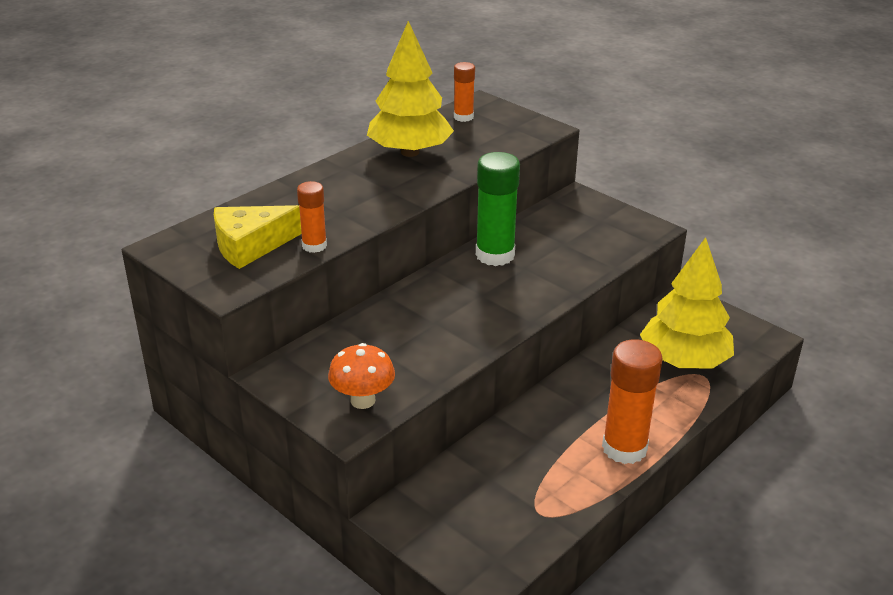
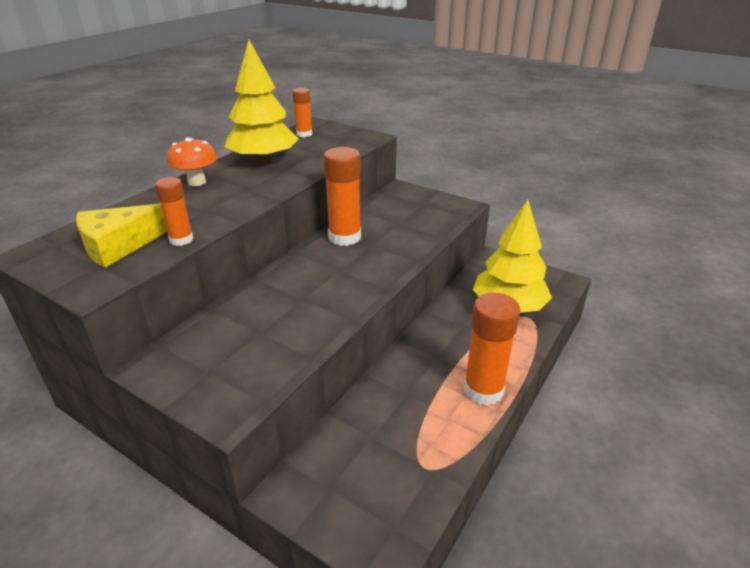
camera: 10 degrees left, 0 degrees up
(362, 400) = (241, 382): orange mushroom -> orange mushroom (196, 182)
(495, 255) = (344, 237): green glue stick -> orange glue stick

